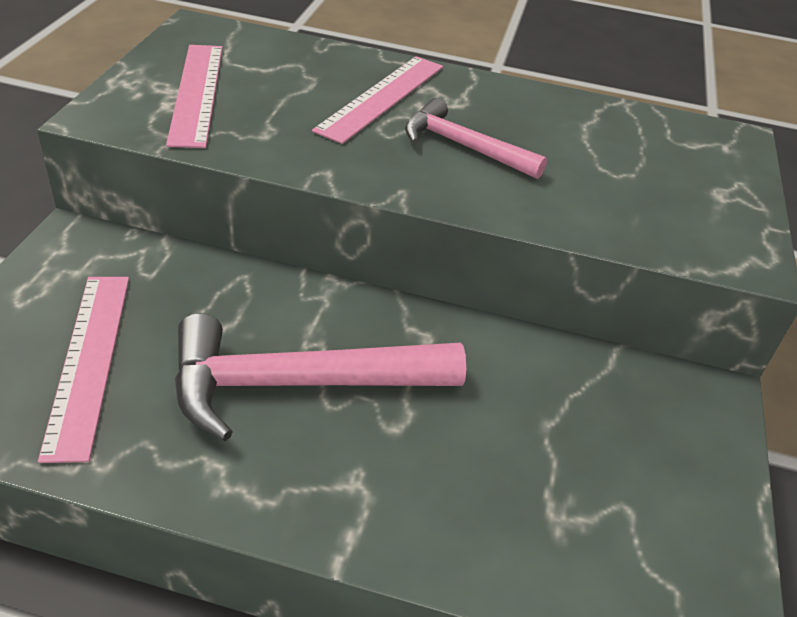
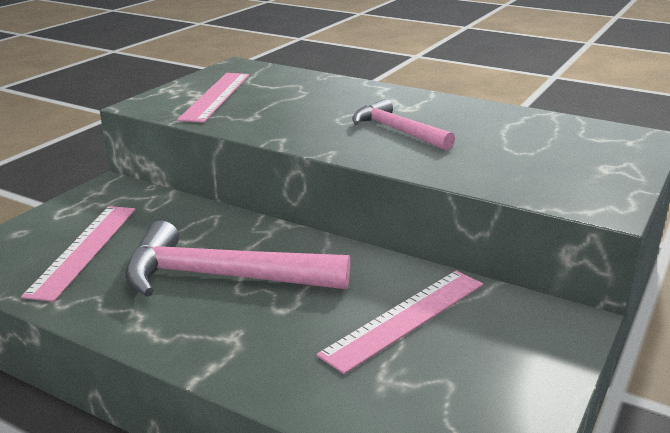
camera: 20 degrees right, 15 degrees down
(382, 97) = (350, 103): pink ruler -> pink ruler (405, 318)

